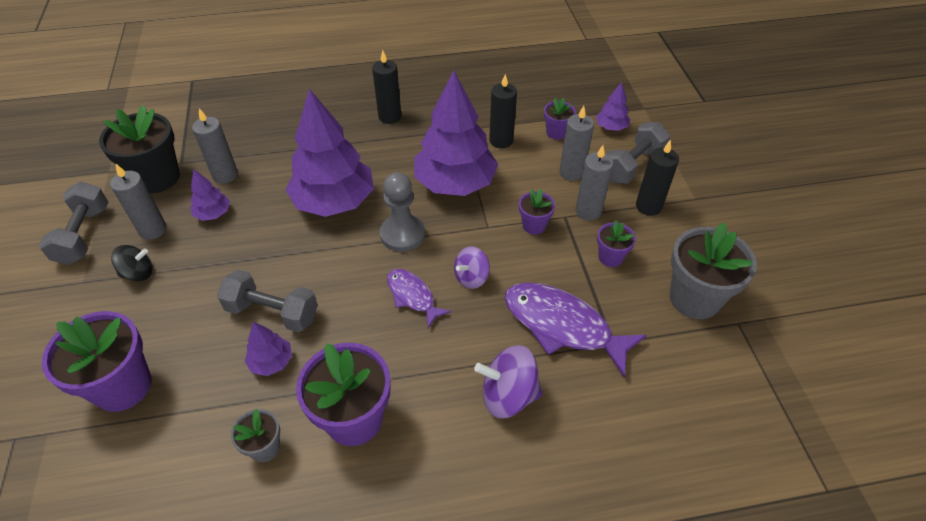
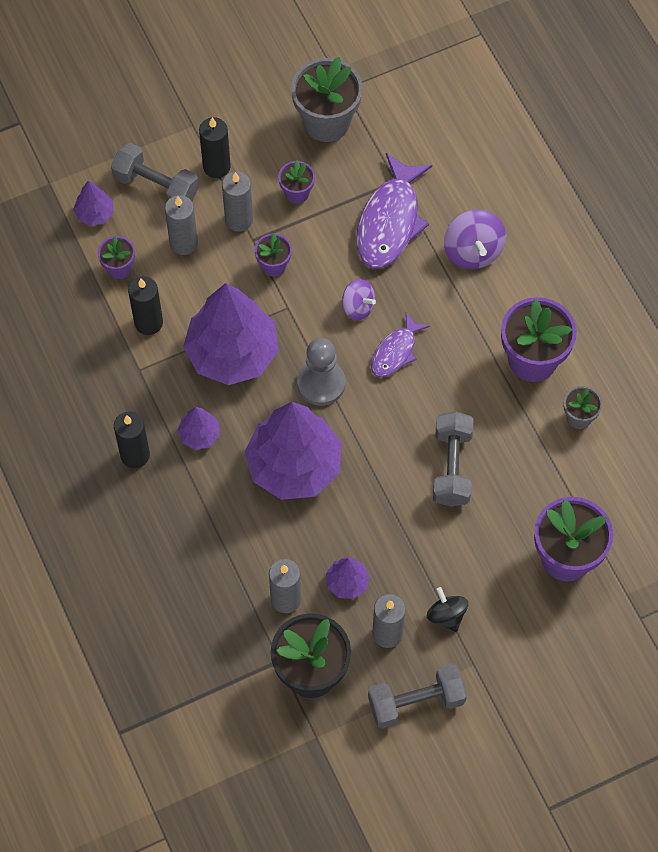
camera: 105 degrees left, 15 degrees up
(271, 362) = (502, 445): purple tree -> purple tree (199, 435)

